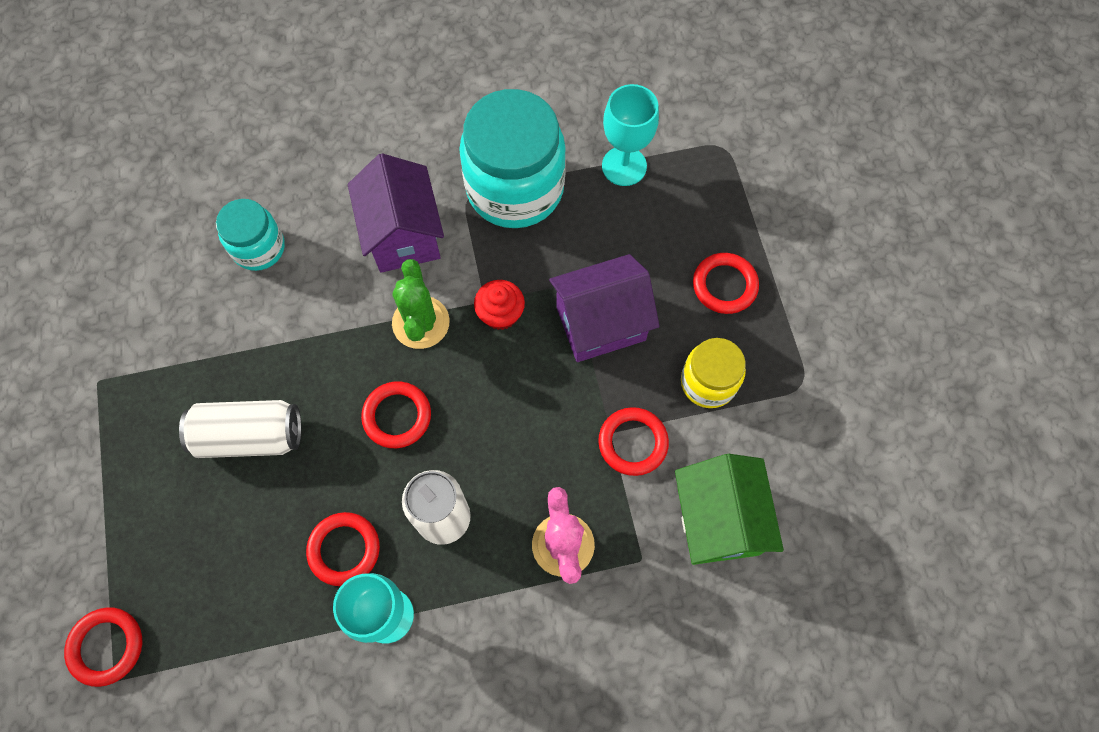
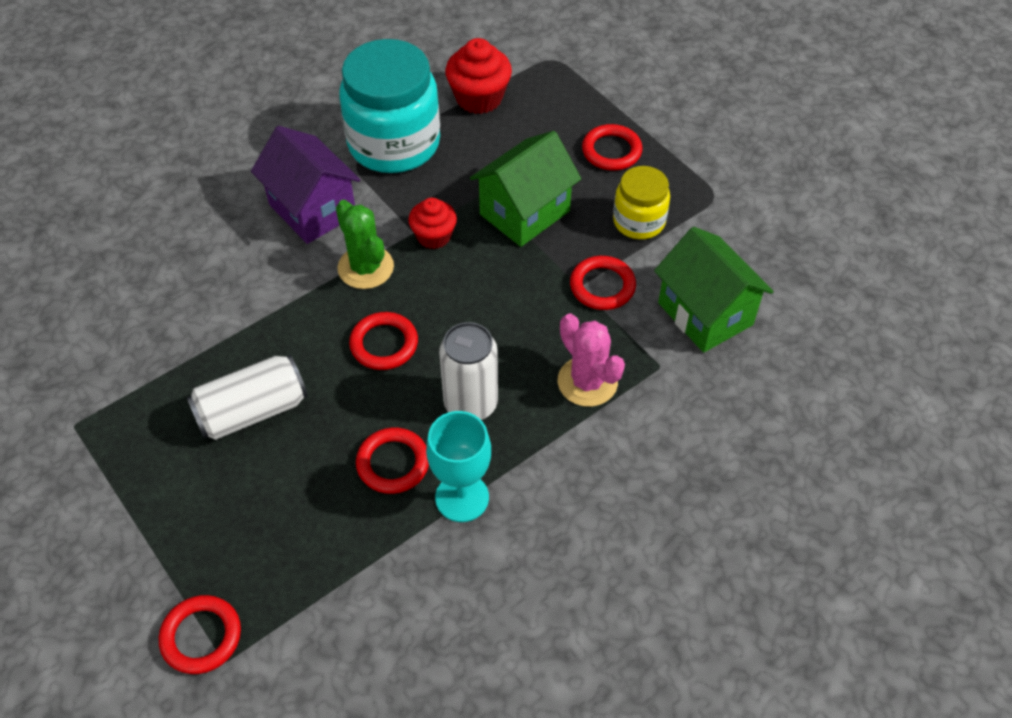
camera: 25 degrees left, 15 degrees down
(259, 248) = (180, 265): turquoise jar -> none
(600, 323) = (524, 212): purple house -> green house
(624, 166) = (479, 98): turquoise goblet -> red cupcake

